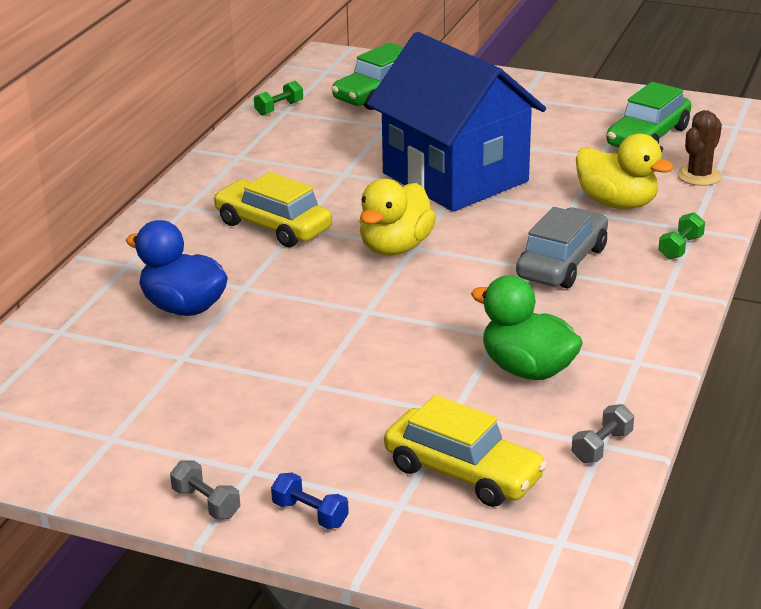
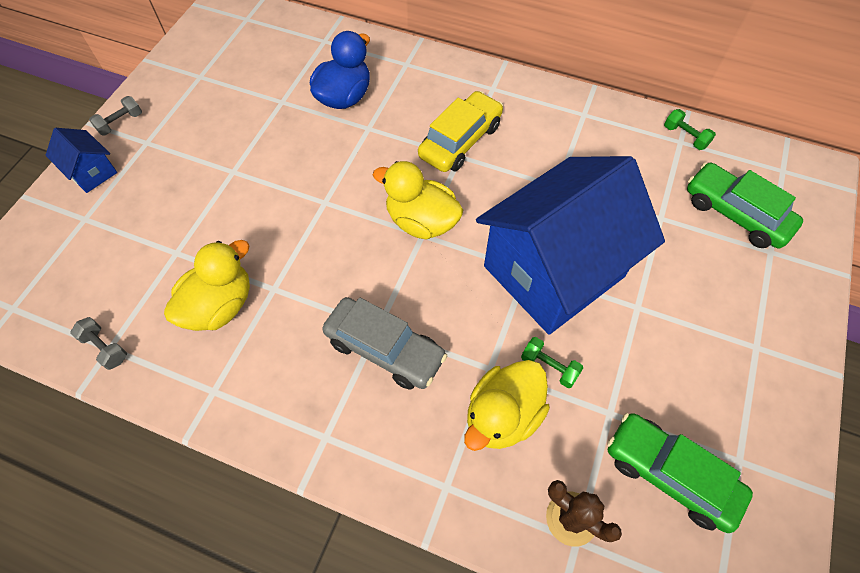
camera: 90 degrees right, 30 degrees up
(310, 514) = (92, 172): blue dumbbell -> blue house
(463, 472) = (105, 255): yellow car -> none
(527, 369) = (220, 306): green duck -> yellow duck
(680, 248) = (406, 465): green dumbbell -> green dumbbell (549, 367)

